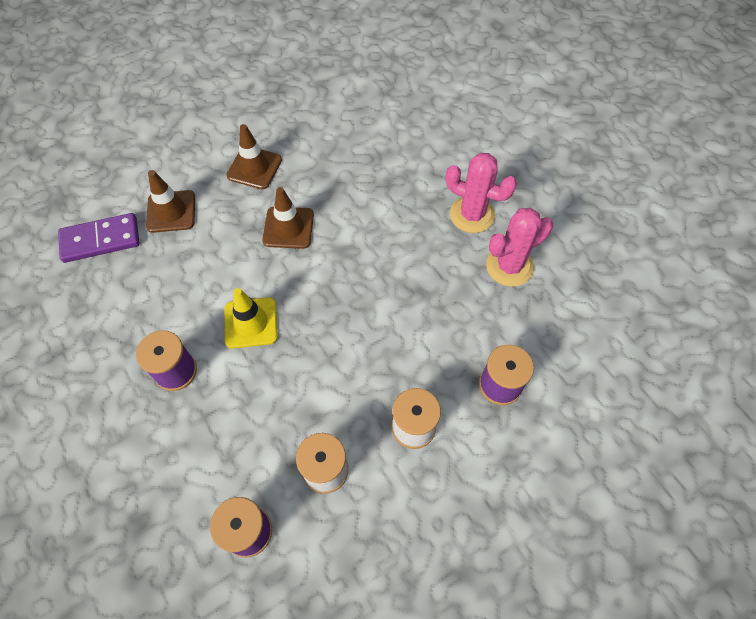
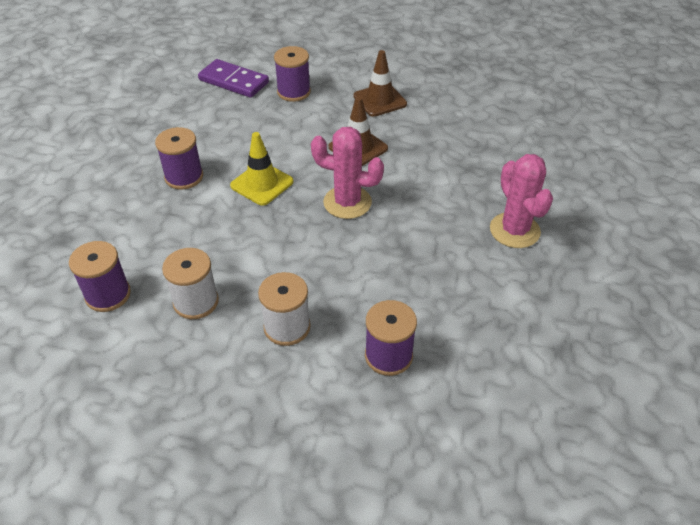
camera: 45 degrees right, 15 degrees down
(171, 211) = (294, 92): brown traffic cone -> purple spool
(509, 266) = (503, 285): pink cactus -> pink cactus (347, 202)

